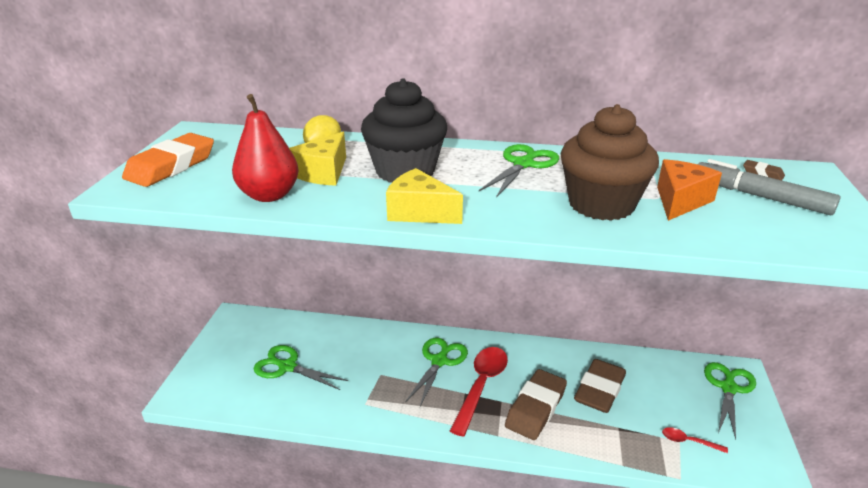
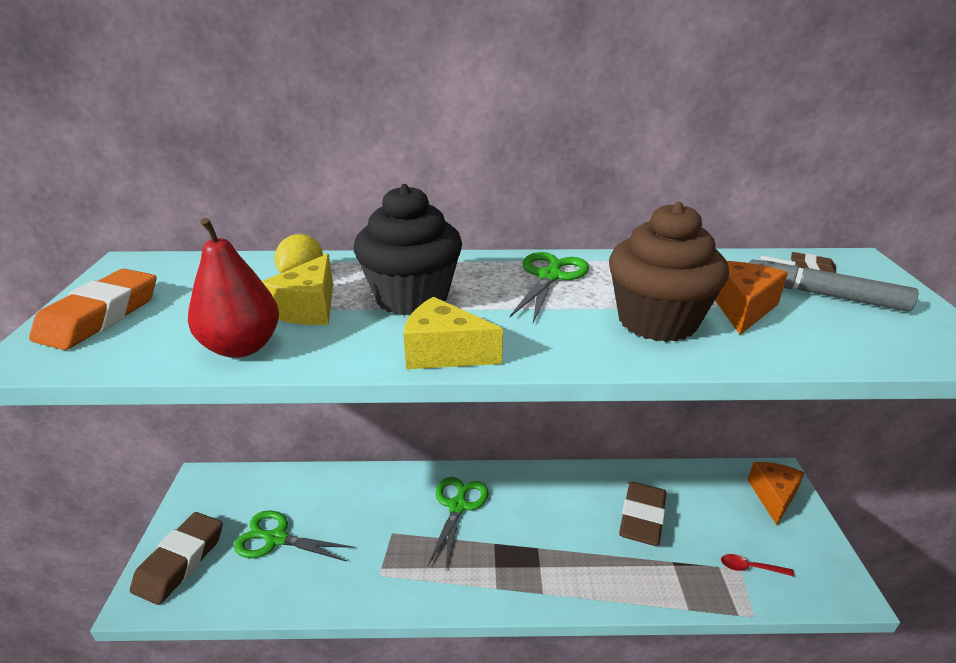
camera: 10 degrees left, 0 degrees up
(481, 386) = (511, 531): red spoon -> none
(535, 408) = (578, 551): brown eraser -> brown eraser (180, 561)
(728, 388) = (773, 496): green scissors -> orange cheese

